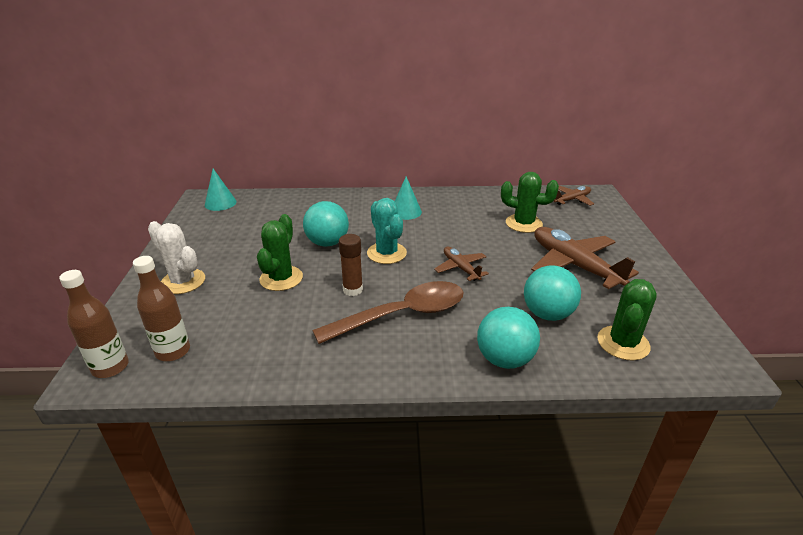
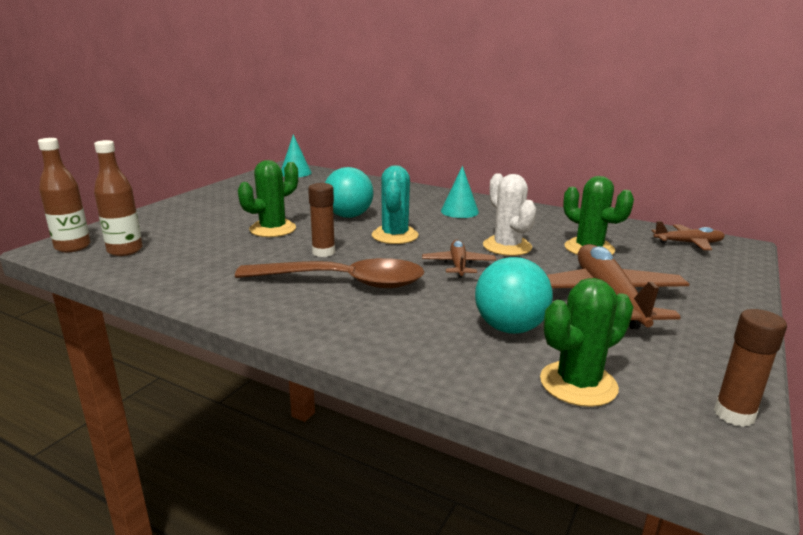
camera: 30 degrees right, 10 degrees down
(183, 281) = (195, 212): white cactus -> white cactus (507, 246)
(504, 359) = (401, 348): turquoise ball -> none
(705, 331) = (734, 414): none -> brown glue stick

